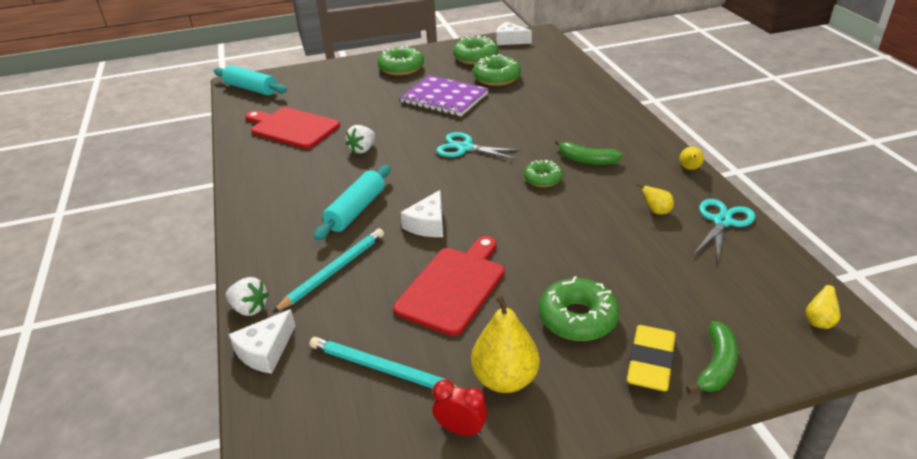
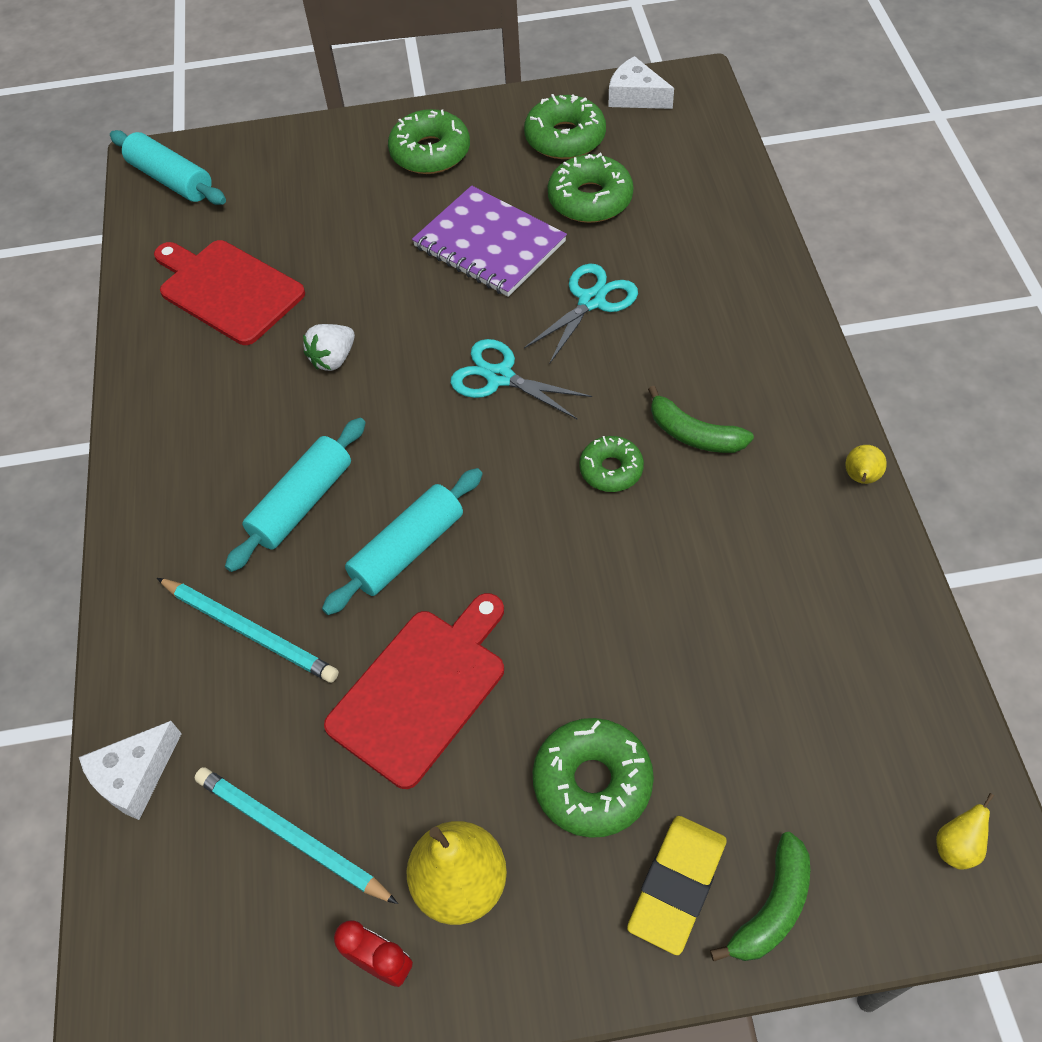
camera: 10 degrees right, 20 degrees up
(249, 308) = (120, 689): white strawberry -> none
(333, 271) = (250, 631): turquoise pencil -> turquoise pencil turned 75 degrees clockwise
(428, 224) = (407, 550): white cheese -> turquoise rolling pin
(656, 211) = (775, 572): yellow pear -> none
(722, 222) = (876, 611): turquoise scissors -> turquoise scissors (591, 301)

